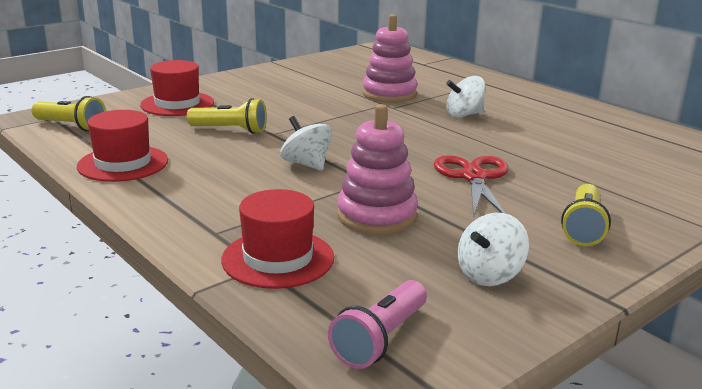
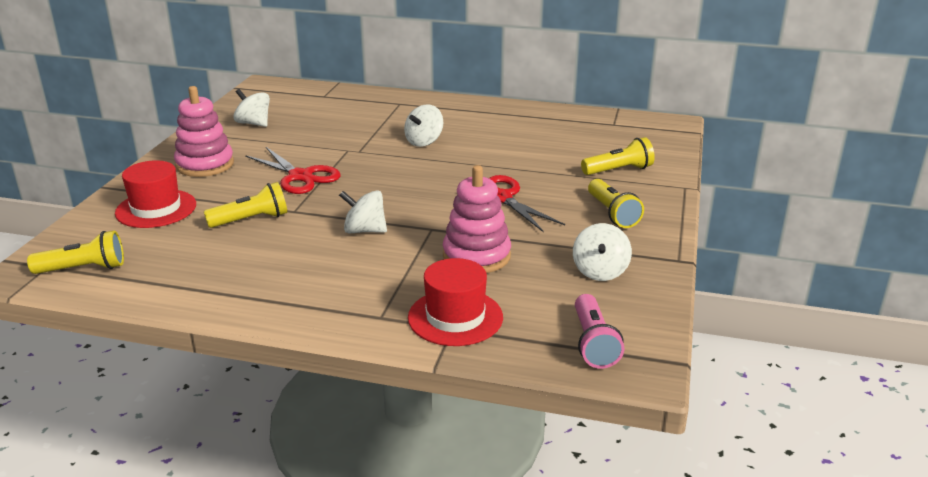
camera: 35 degrees left, 5 degrees up
(123, 163) = (204, 288): red hat -> none
(315, 112) = (300, 176): none -> red scissors
(336, 69) = (253, 123): none -> white spinning top
(389, 94) = (338, 138): pink stacking toy -> pink stacking toy (205, 164)
(648, 192) = (618, 170): none -> yellow flashlight

